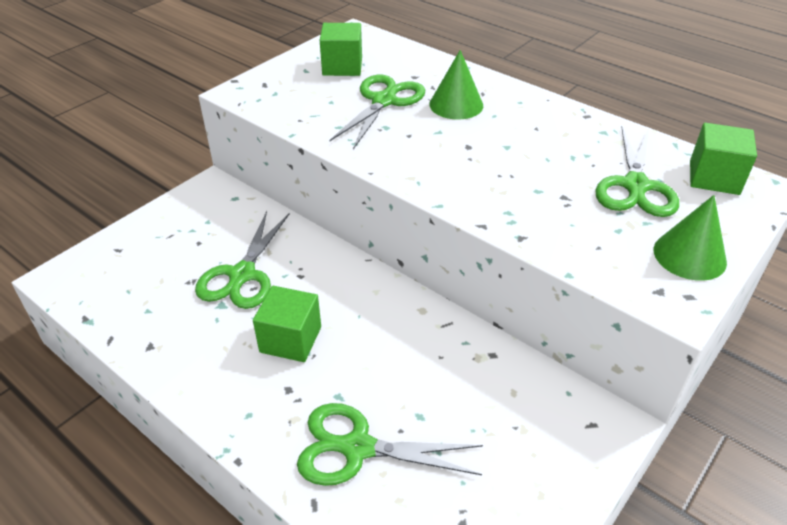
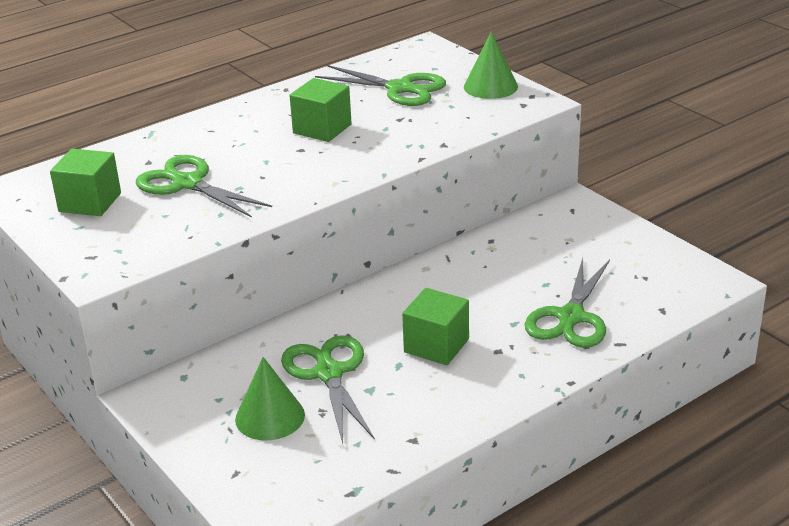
camera: 75 degrees left, 10 degrees down
(242, 275) = (328, 373): green scissors -> green scissors turned 135 degrees counterclockwise
(456, 105) = (223, 146): green cone -> green cone (270, 417)
(714, 177) = (405, 58): green cube -> green cube (322, 129)

